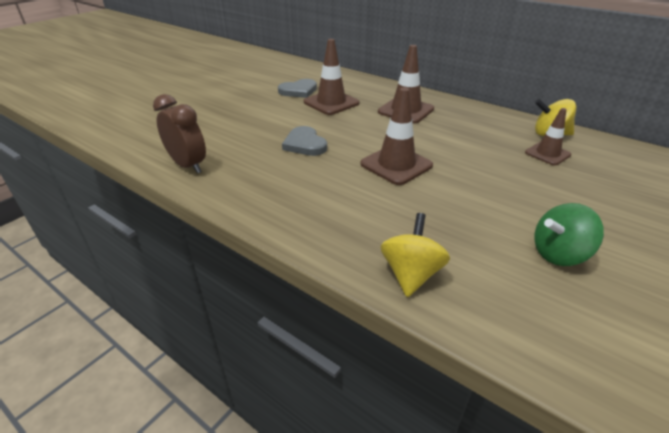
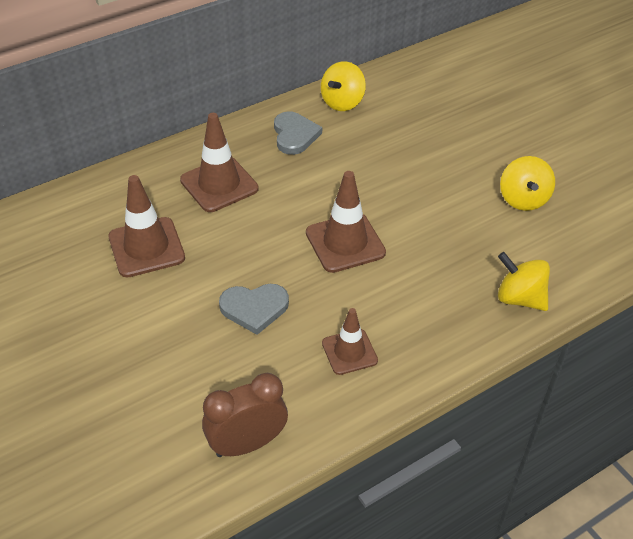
camera: 70 degrees left, 10 degrees up
(298, 91) = (77, 271): grey heart -> grey heart (294, 135)
(547, 154) = (379, 125): brown traffic cone -> brown traffic cone (349, 352)
(558, 254) = (523, 199): green spinning top -> yellow spinning top

